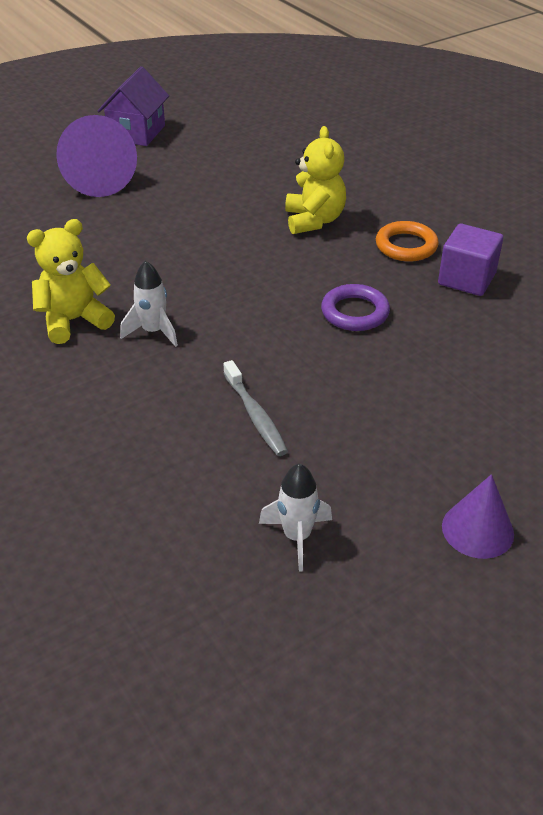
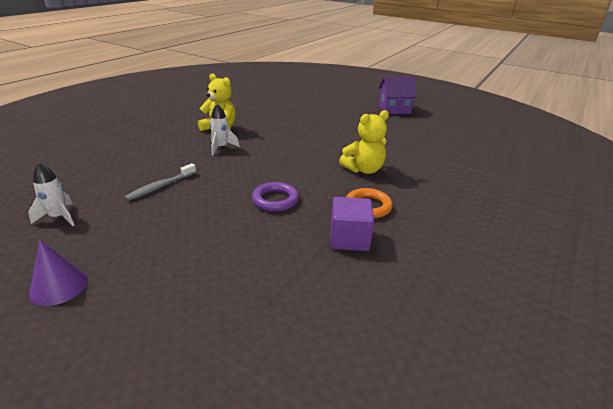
camera: 65 degrees right, 10 degrees down
(99, 179) = (341, 111): purple cone -> none

